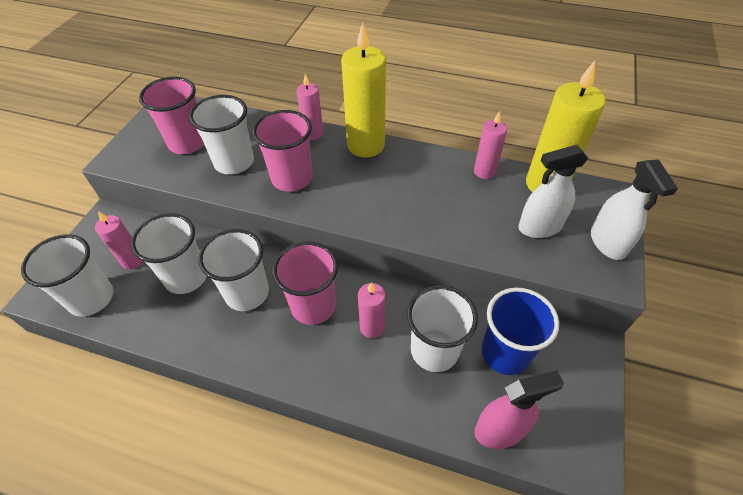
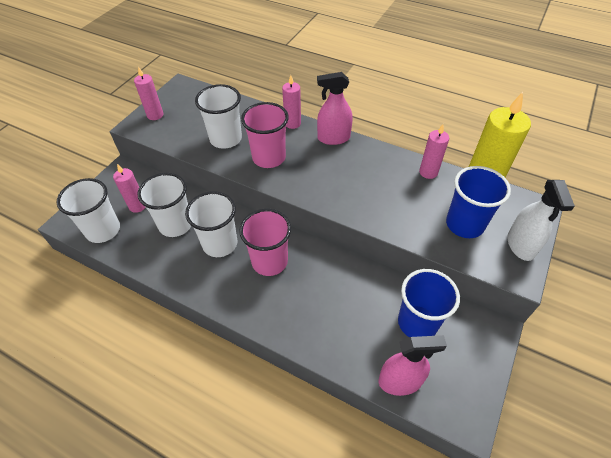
camera: 10 degrees right, 0 degrees up
(187, 143) = (192, 119): pink cup -> none
(365, 145) = (333, 138): yellow candle -> pink spray bottle
(372, 327) = (313, 285): pink candle -> pink candle (155, 115)
(434, 350) = (359, 311): white cup -> none
(539, 227) = (464, 224): white spray bottle -> blue cup

